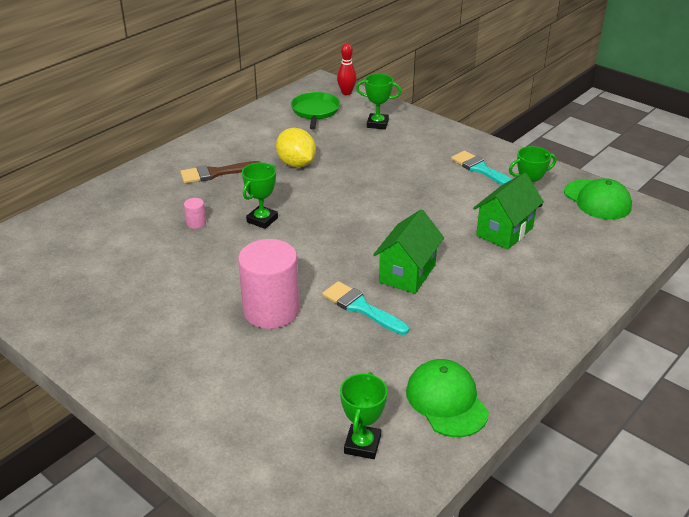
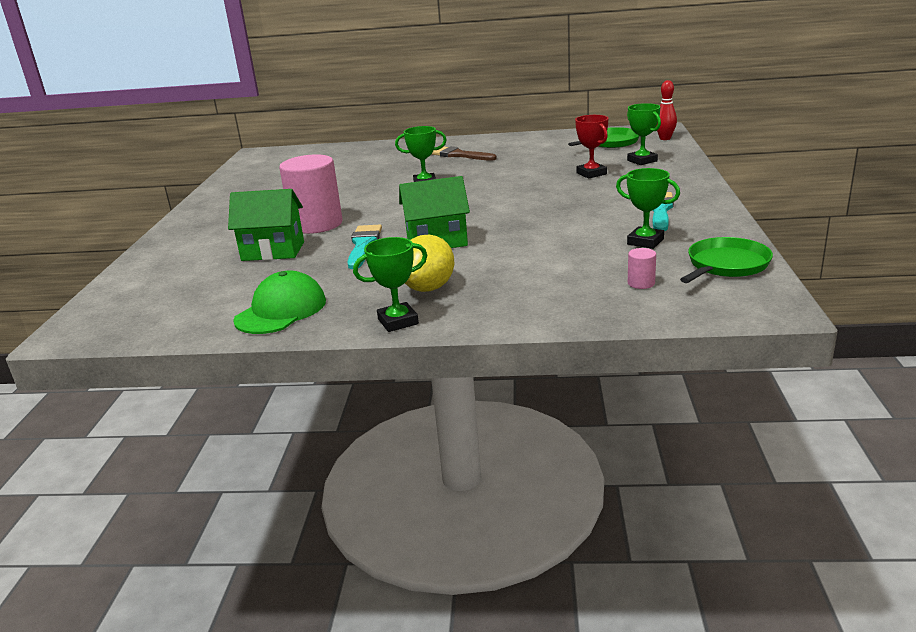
camera: 55 degrees right, 10 degrees down
(196, 223) = (387, 173): pink cylinder -> pink cylinder (641, 283)
(296, 164) = (520, 165): yellow lemon -> yellow lemon (428, 288)
(362, 445) = (193, 302): green trophy -> green trophy (398, 321)
(369, 152) = (591, 174): none -> red trophy
(504, 231) = (574, 250): green house -> green house (273, 251)
(597, 200) = (726, 265): green cap -> green pan

